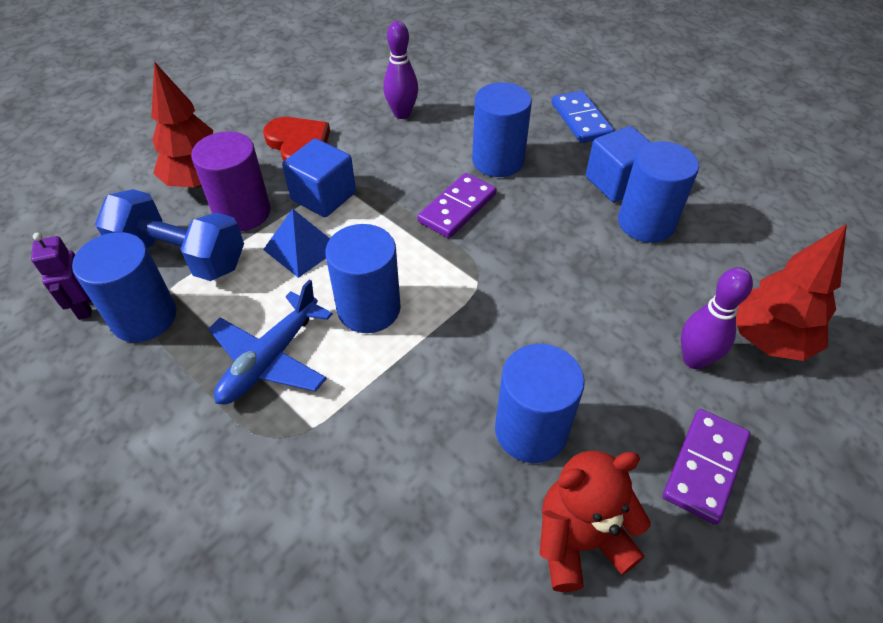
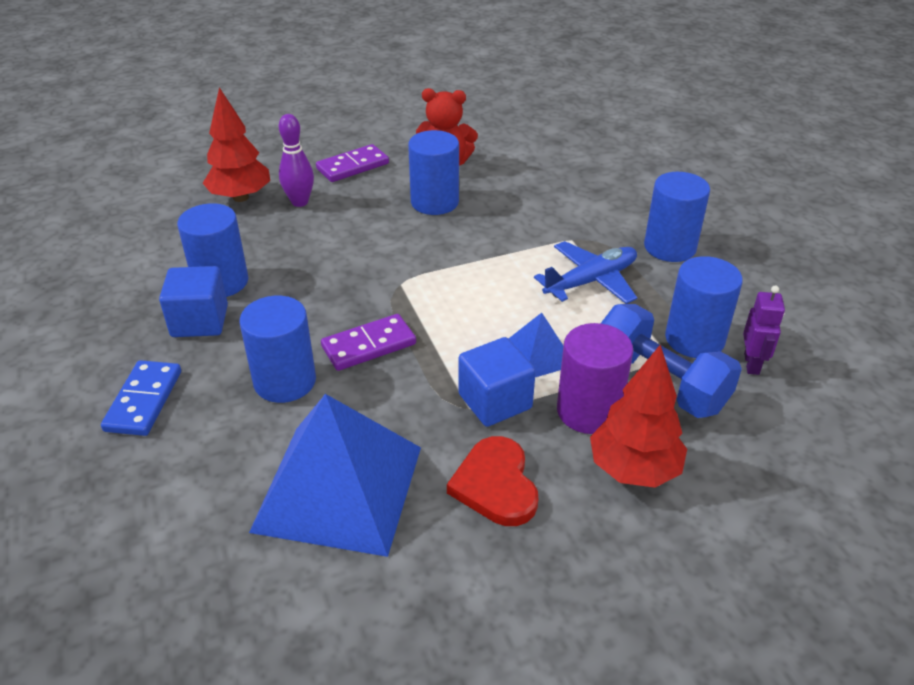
camera: 155 degrees left, 10 degrees down
(369, 308) = (500, 291): blue cylinder -> blue cylinder (670, 247)
(402, 114) = (338, 488): purple bowling pin -> blue pyramid

